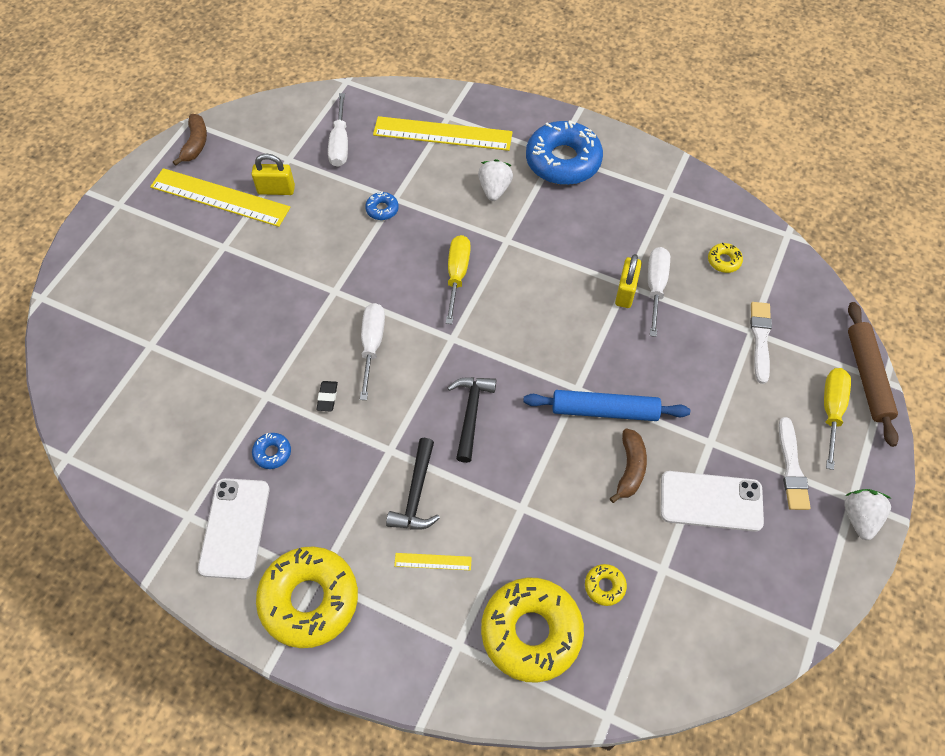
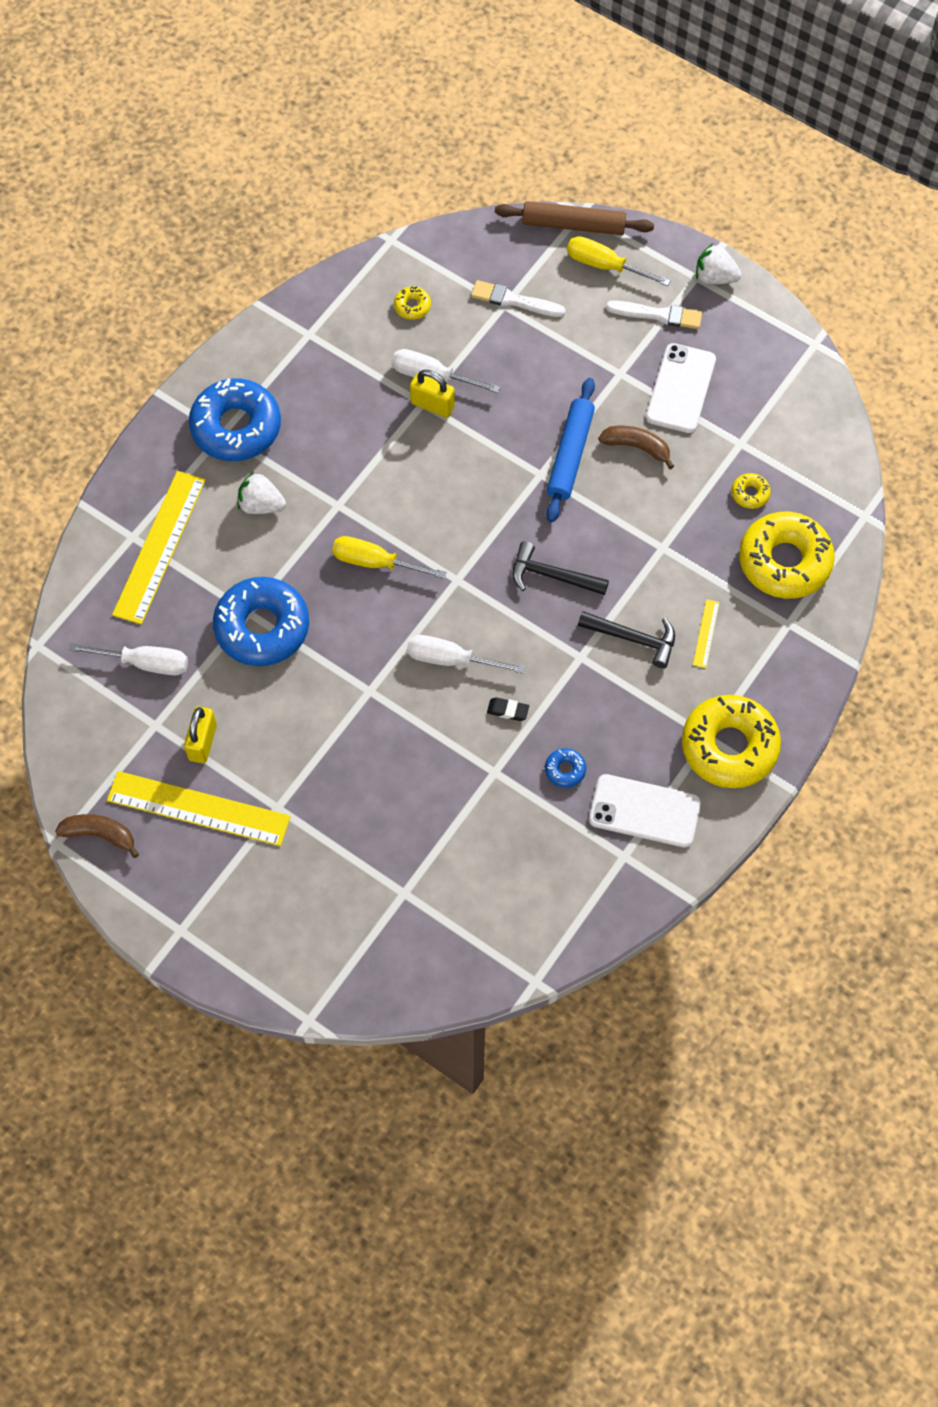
camera: 80 degrees left, 5 degrees up
(220, 197) = (198, 808): yellow ruler -> yellow ruler turned 75 degrees clockwise
(382, 209) = (262, 627): blue donut -> blue donut, size x2.38

